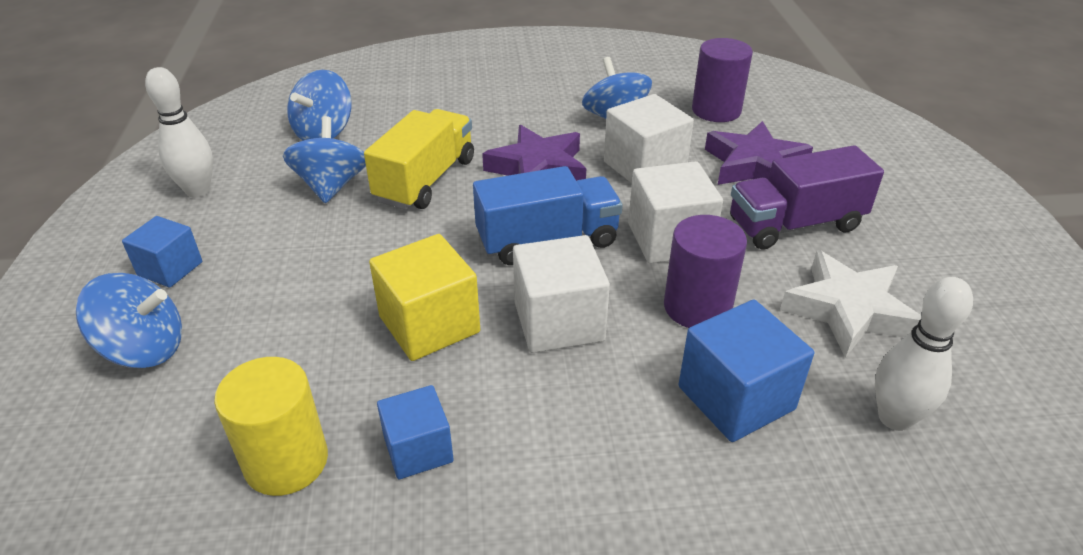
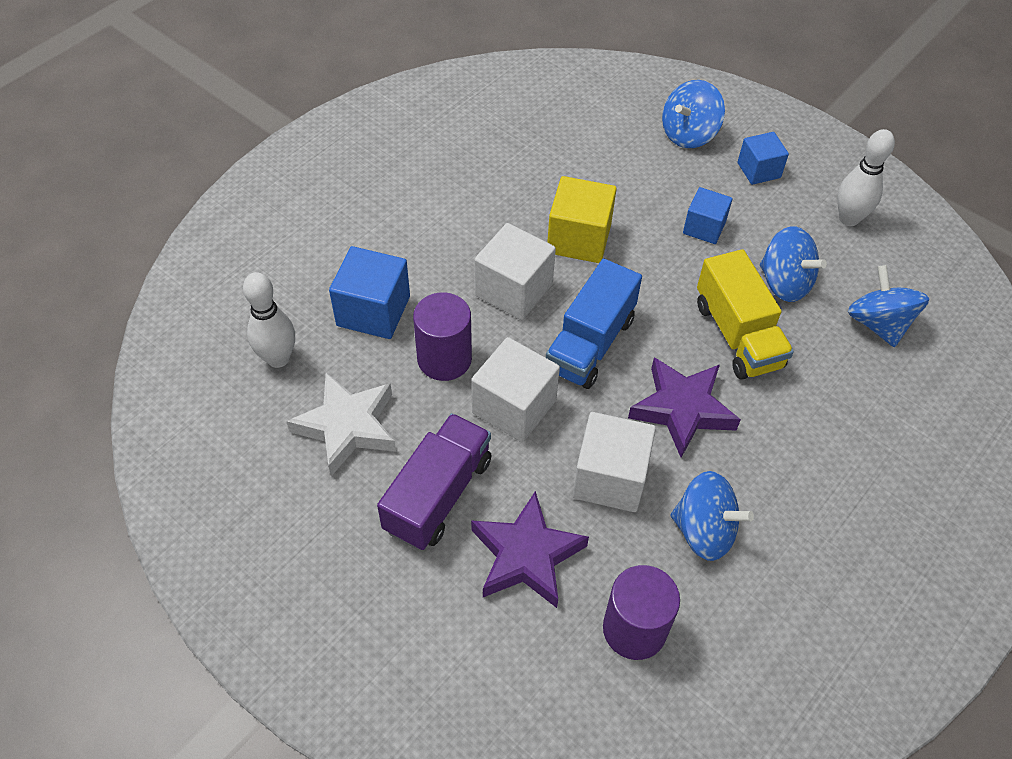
camera: 135 degrees right, 15 degrees up
(286, 461) = (547, 142): yellow cylinder -> none
(418, 449) = (499, 183): blue cube -> blue cube (704, 227)

